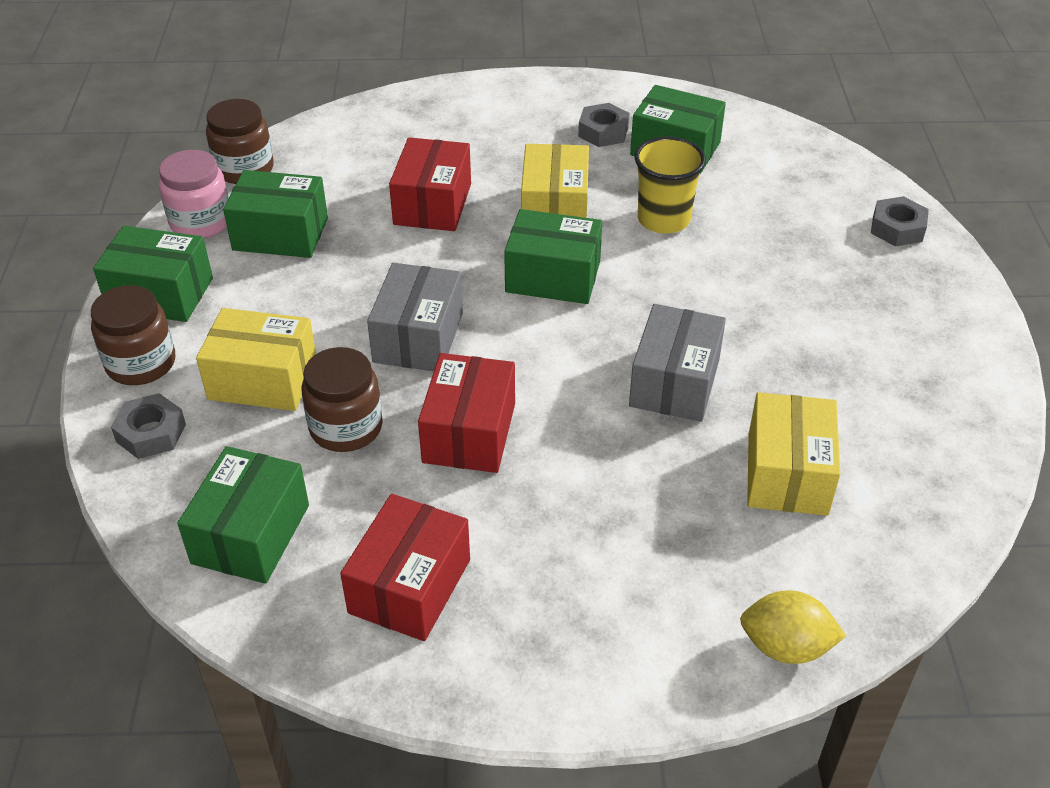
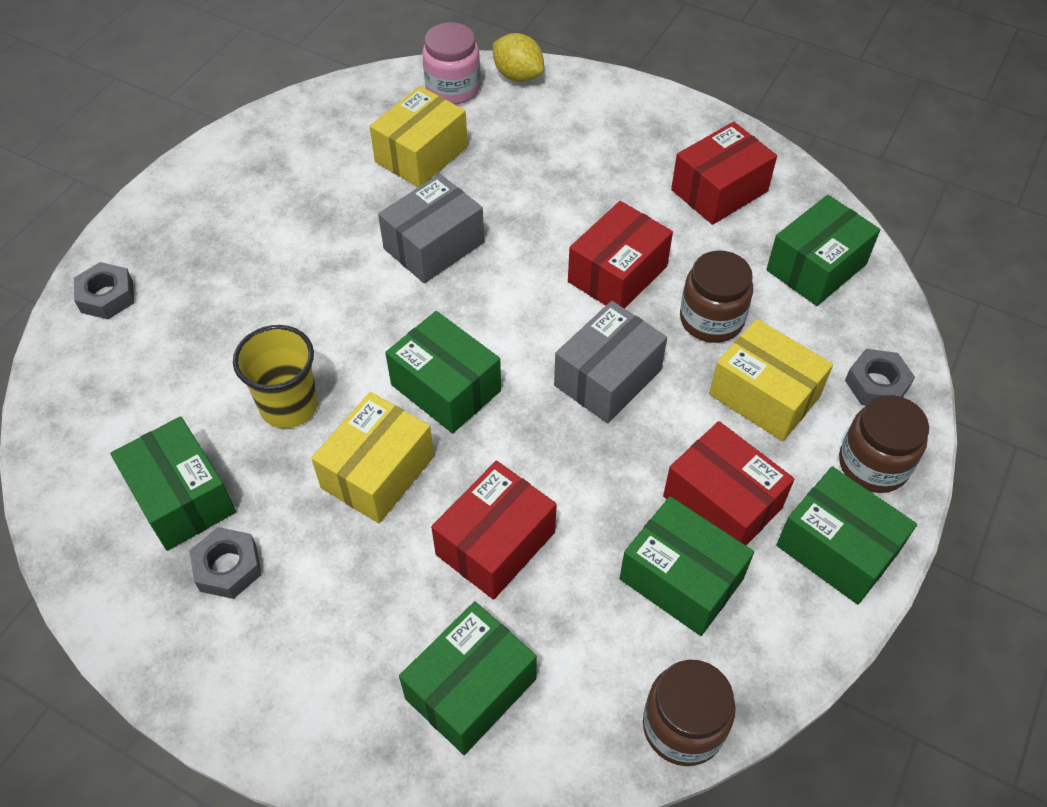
camera: 150 degrees left, 10 degrees up
(201, 222) = (765, 646): pink jar -> pink jar (453, 88)
(269, 288) = (722, 502): none -> red box
(394, 138) = (471, 689): none -> green box

